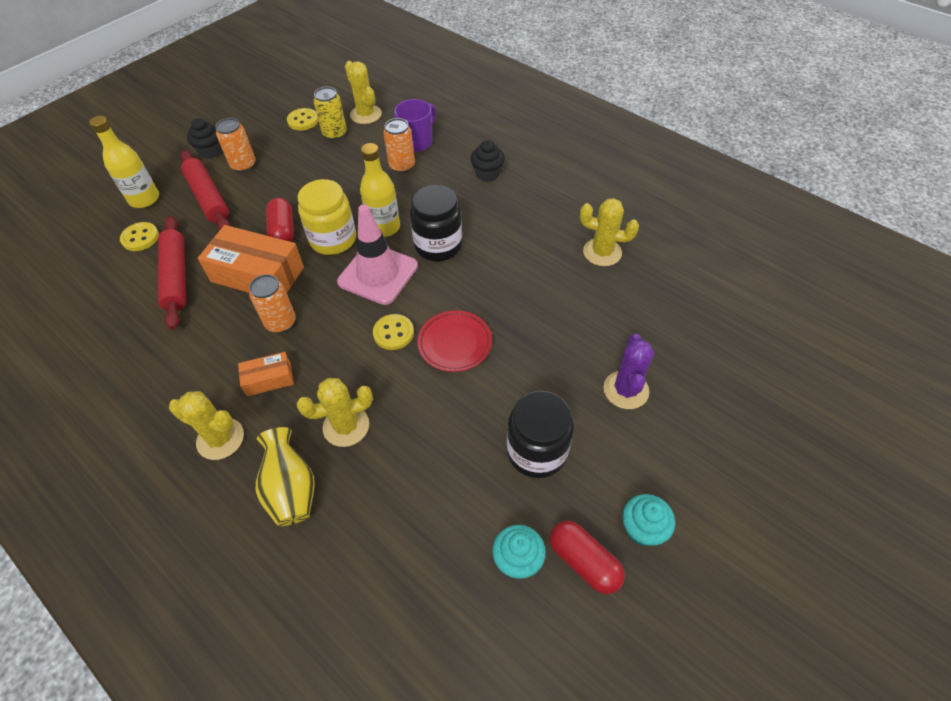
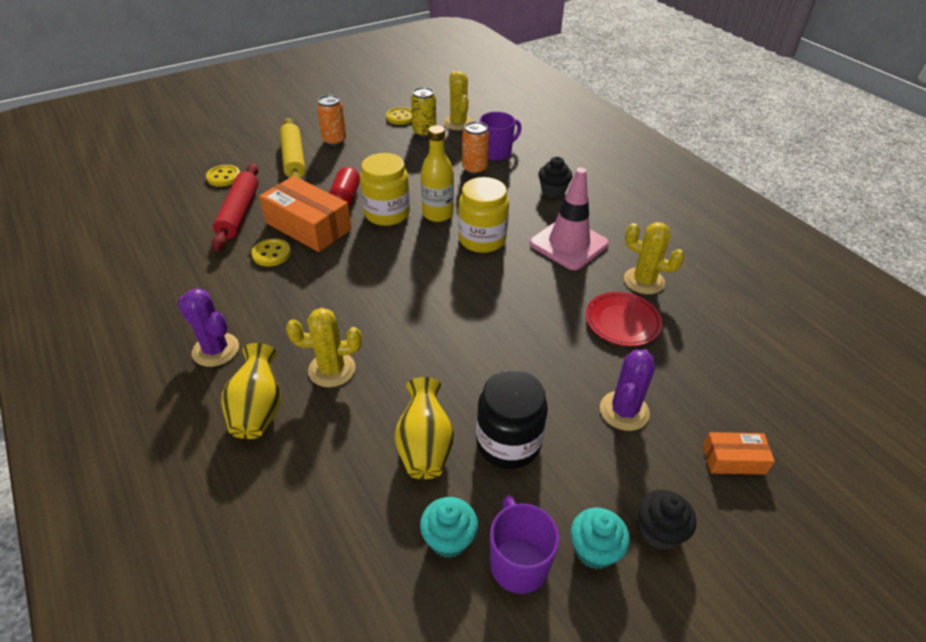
camera: 15 degrees right, 10 degrees down
(144, 199) = (241, 149): yellow bottle -> none
(208, 198) = (293, 159): red rolling pin -> yellow rolling pin
(211, 151) = (311, 125): black cupcake -> black cupcake (659, 531)
(220, 439) = (216, 350): yellow cactus -> purple cactus
(269, 379) = (280, 312): orange box -> orange box (733, 460)
(281, 322) = (311, 269): orange can -> none
(378, 274) = (416, 250): pink traffic cone -> pink traffic cone (568, 244)
(393, 333) = (409, 302): yellow button -> yellow button (271, 254)
(438, 245) = (482, 239): black jar -> yellow jar
(455, 343) = (464, 325): red plate -> red plate (622, 322)
(464, 478) = (425, 447): none -> yellow vase
(584, 561) = (518, 563): red capsule -> purple mug

